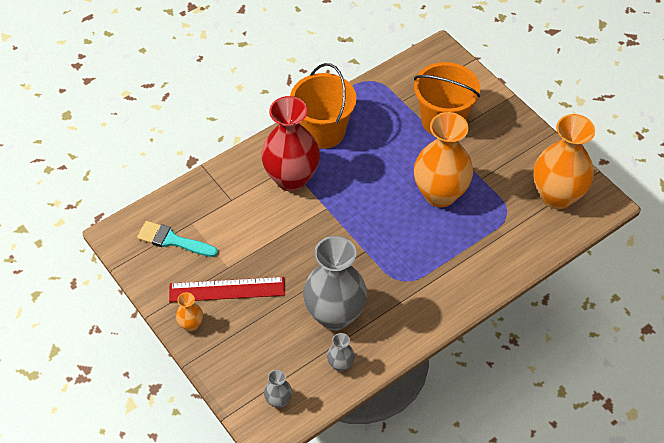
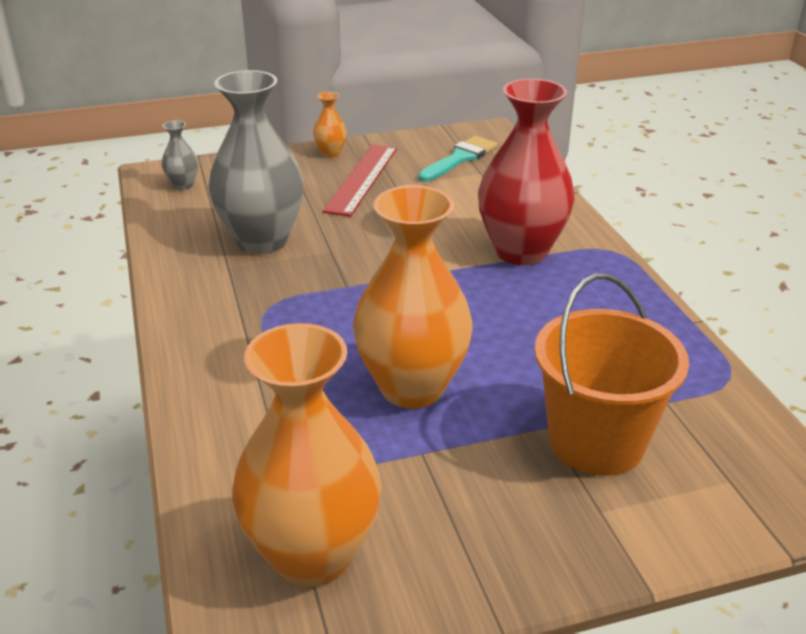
camera: 110 degrees right, 20 degrees down
(323, 131) = (610, 297): orange bucket -> none
(340, 364) = (187, 230): grey vase -> none

